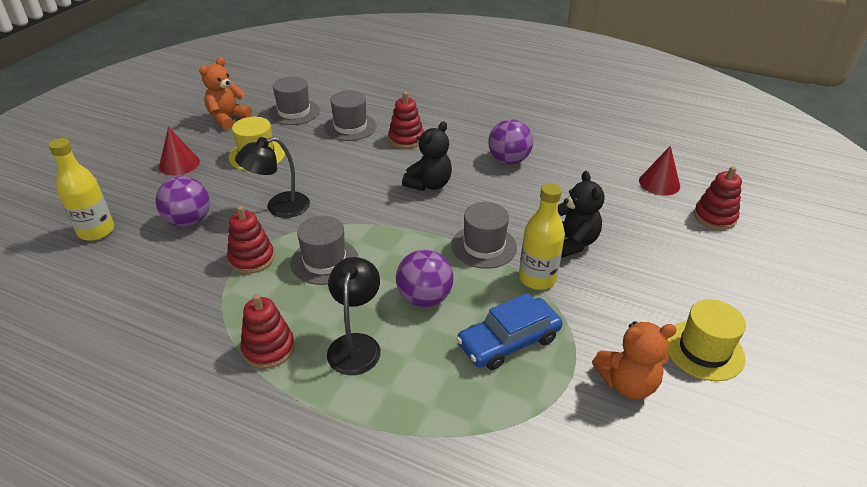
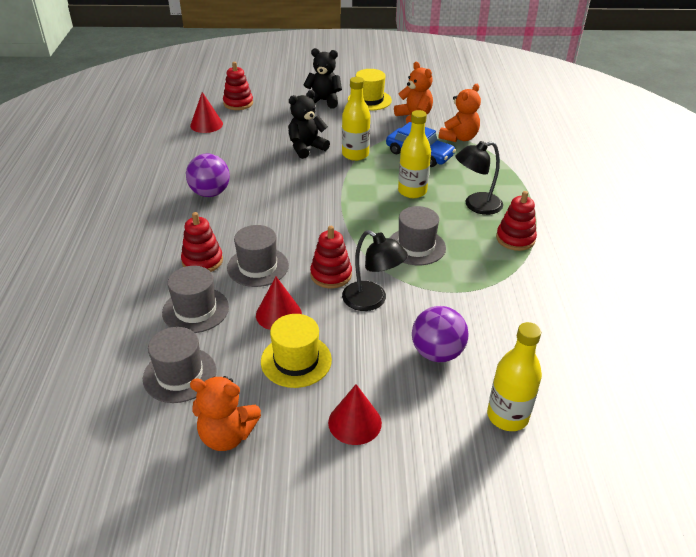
camera: 115 degrees left, 0 degrees up
(251, 258) = (447, 286): red stacking toy -> red stacking toy (331, 275)
(310, 159) = (278, 314): none -> red cone
(424, 298) = (412, 191): purple ball -> yellow bottle
(429, 184) = (275, 225): black teddy bear -> black teddy bear (323, 101)
(484, 246) = (338, 180): grey hat -> grey hat (258, 266)
(537, 412) = (459, 138): none -> orange teddy bear

